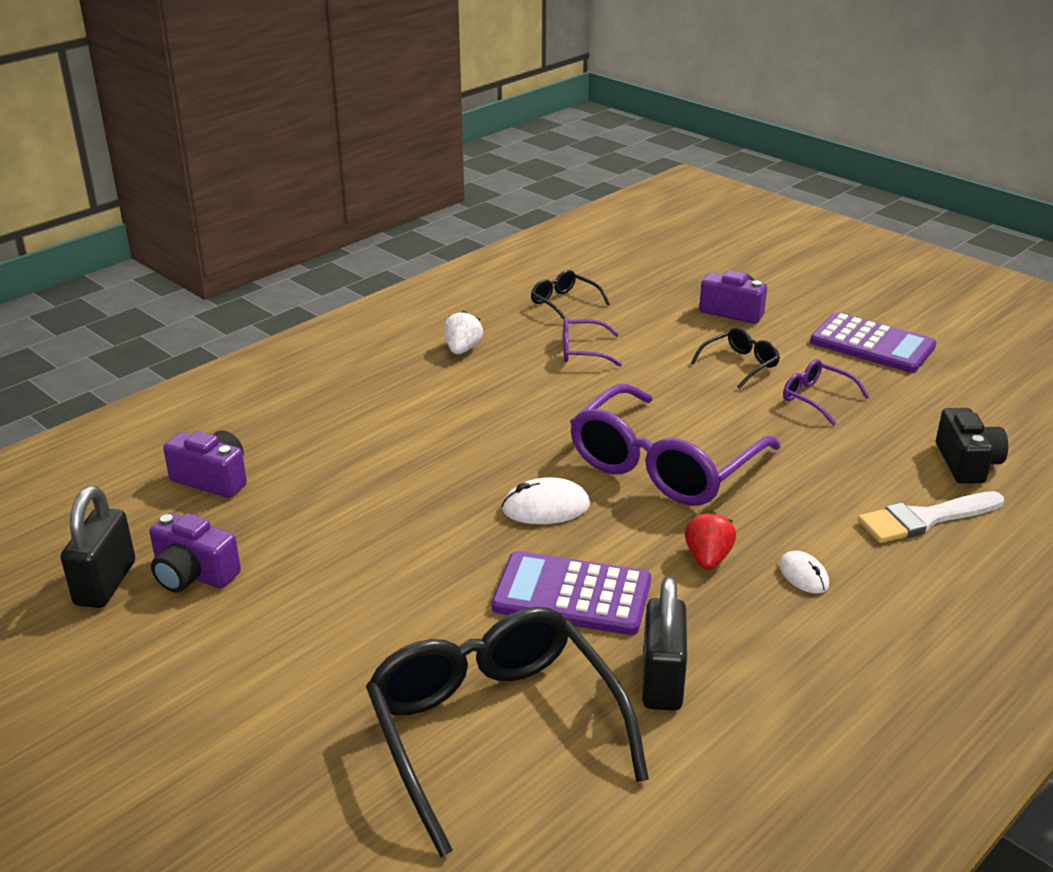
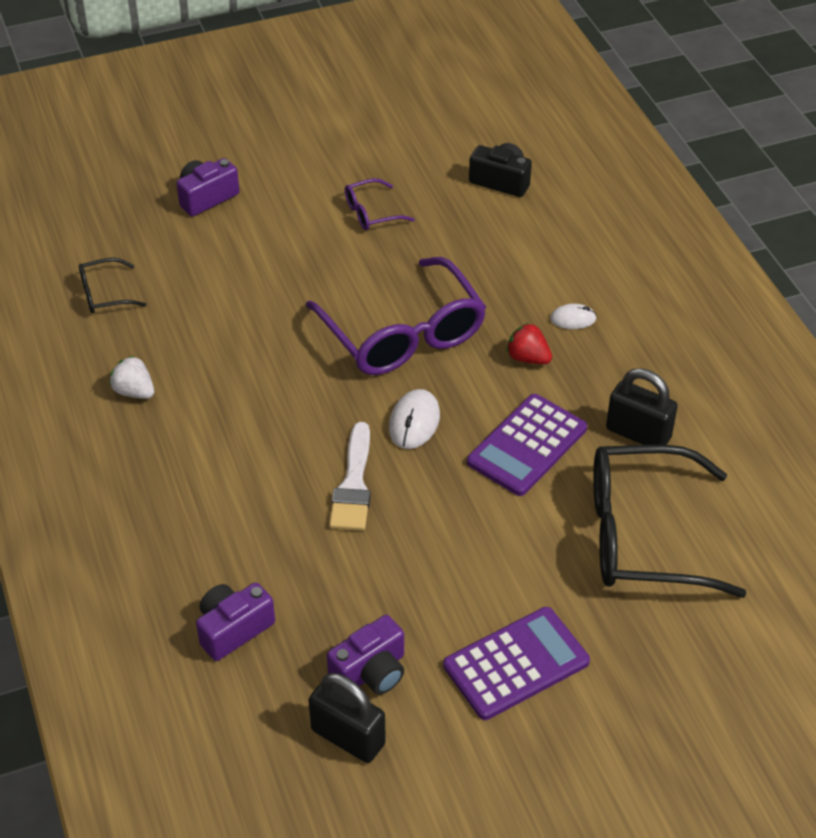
camera: 65 degrees left, 15 degrees up
(582, 351) = (199, 315): purple glasses -> none
(740, 364) = (293, 231): black glasses -> none
(872, 344) = (318, 147): purple calculator -> purple calculator (516, 664)
(924, 519) = (548, 233): white brush -> white brush (353, 485)

